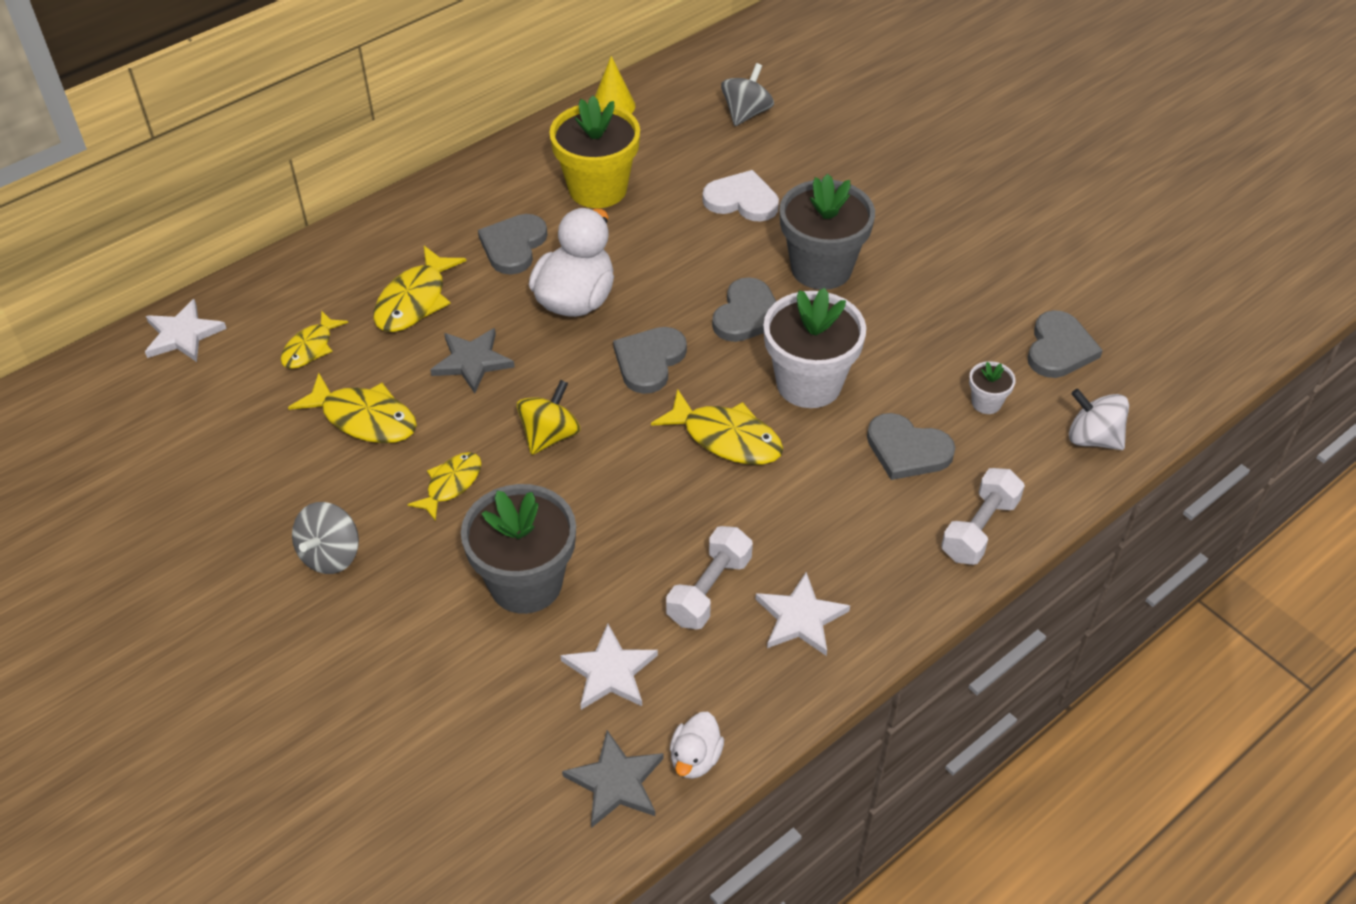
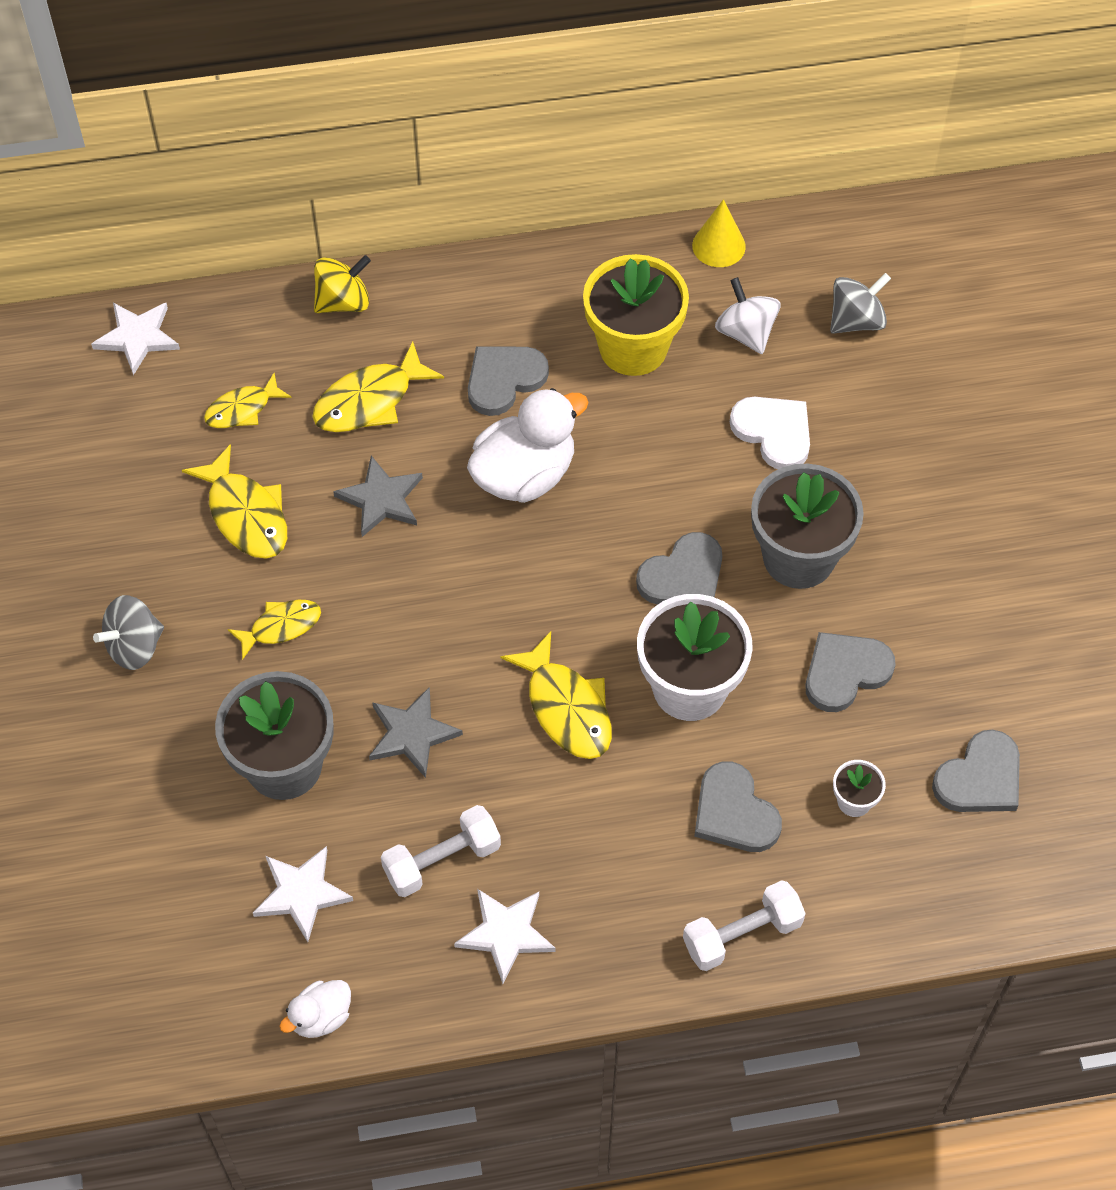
camera: 30 degrees right, 10 degrees up
(550, 435) = (402, 619): yellow spinning top -> yellow spinning top (343, 302)
(616, 782) = (240, 1001): grey star -> grey star (412, 734)
(649, 361) = (550, 583): grey heart -> grey heart (845, 672)
(1093, 438) = (934, 897): white spinning top -> white spinning top (746, 332)

